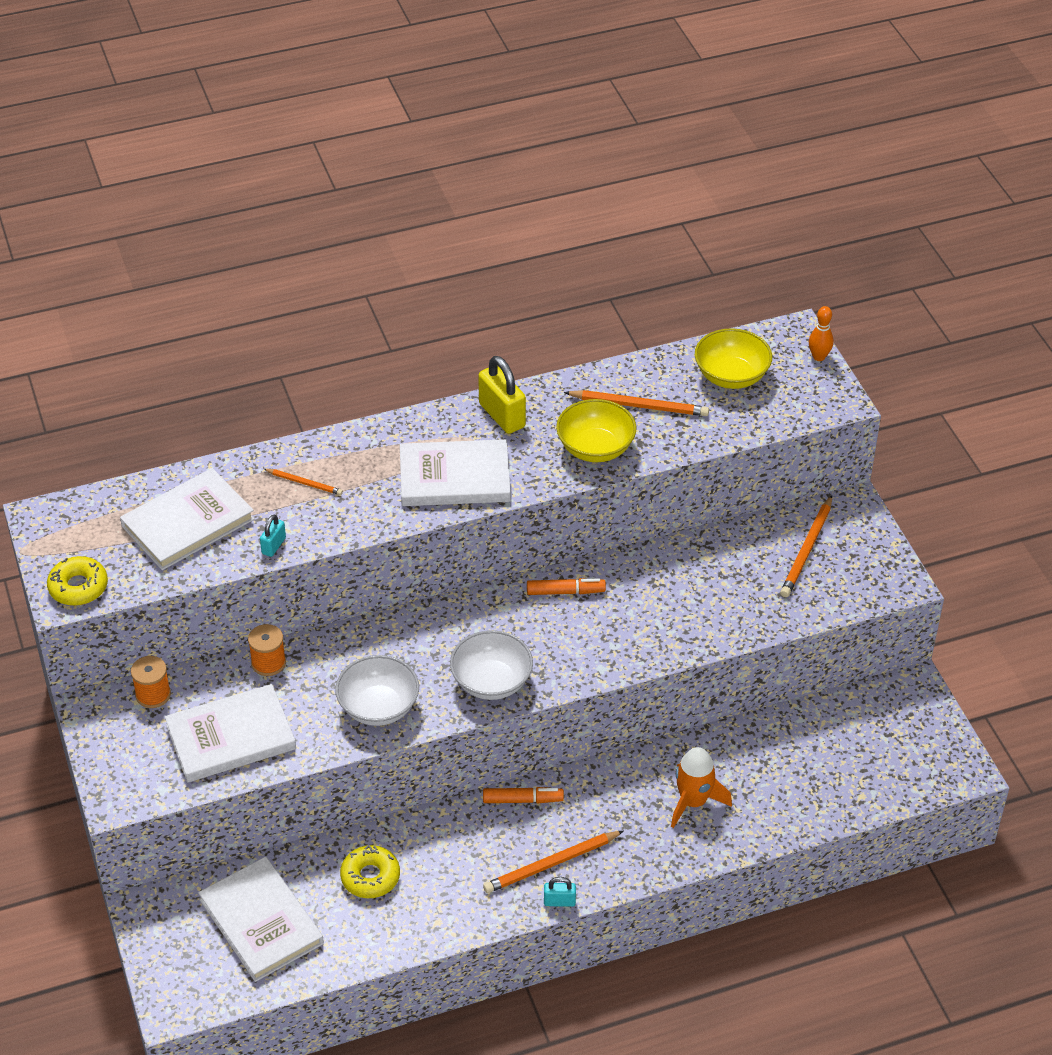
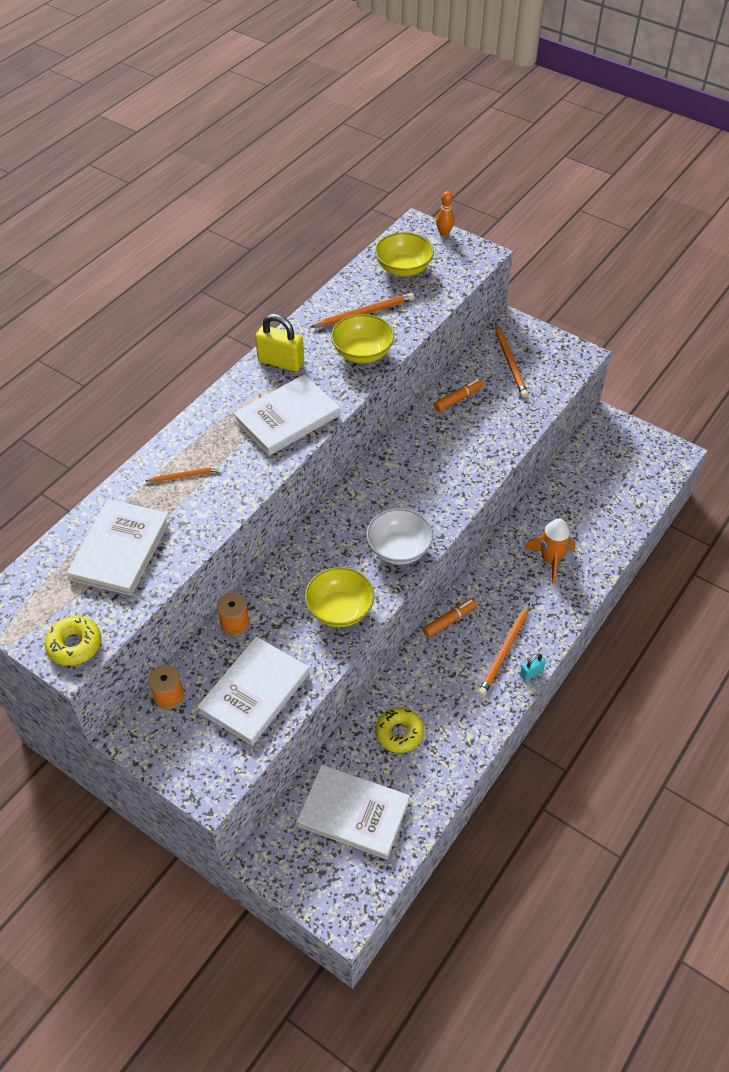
camera: 35 degrees left, 5 degrees up
(273, 546) = (201, 532): turquoise padlock -> none
(378, 707) = (340, 610): white bowl -> yellow bowl
(565, 592) = (391, 464): orange marker -> orange marker (458, 399)

